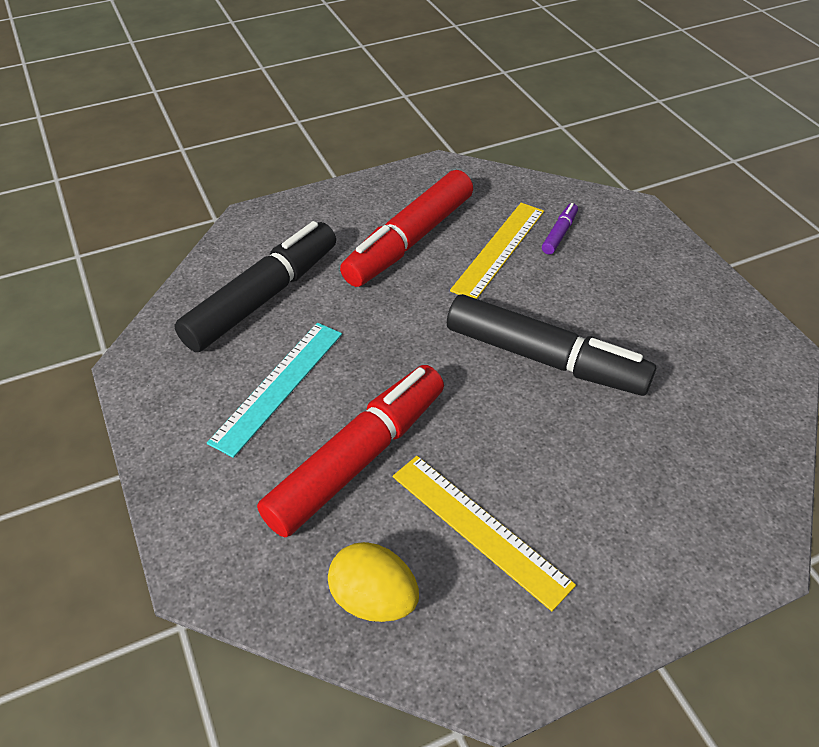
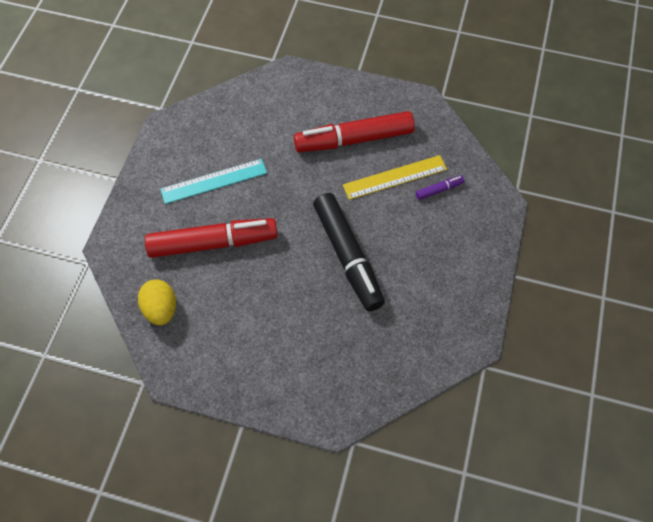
camera: 40 degrees right, 15 degrees up
(262, 298) = (250, 126): black marker -> none
(479, 528) = (230, 313): yellow ruler -> none

